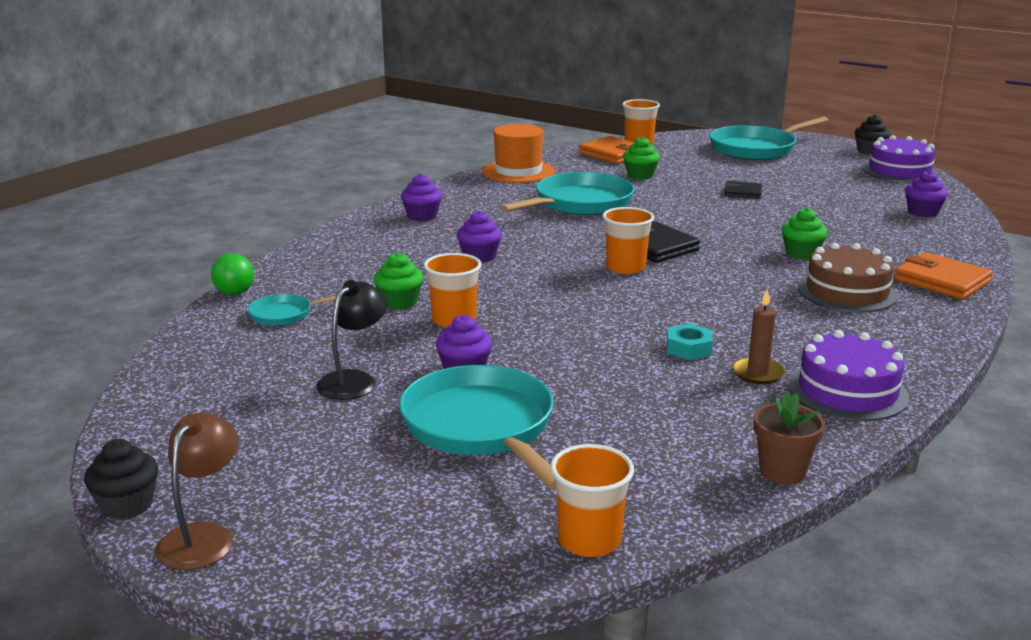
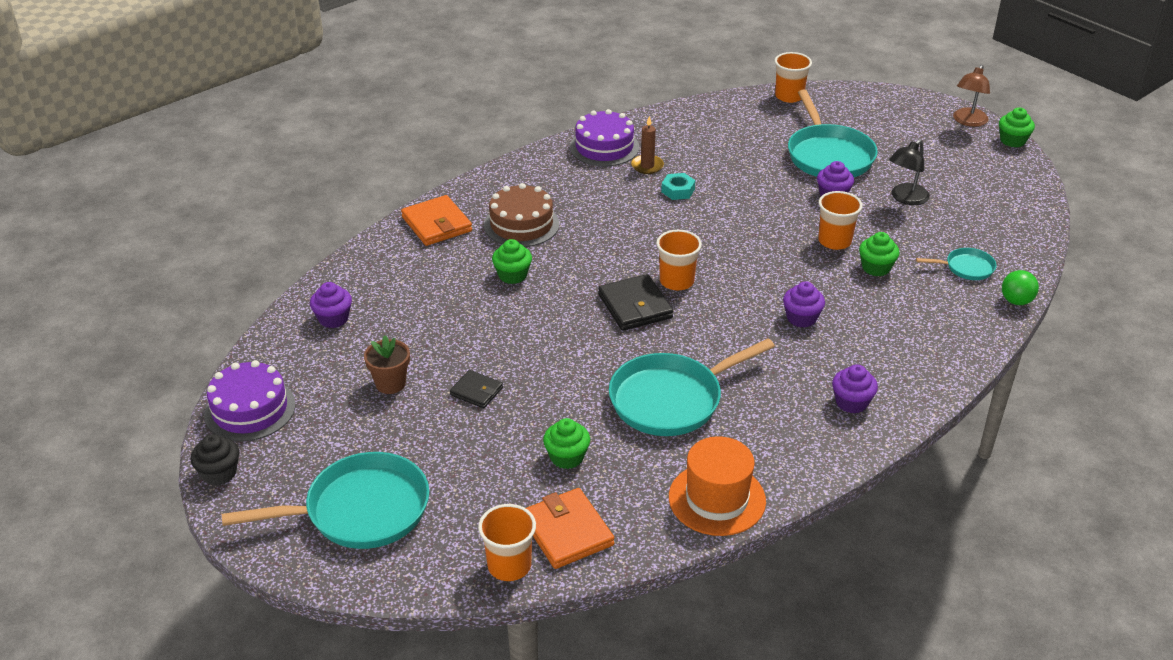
camera: 165 degrees left, 15 degrees up
(127, 505) = (1012, 141): black cupcake -> green cupcake
(782, 471) = (680, 111): brown flower pot -> brown flower pot (390, 383)

